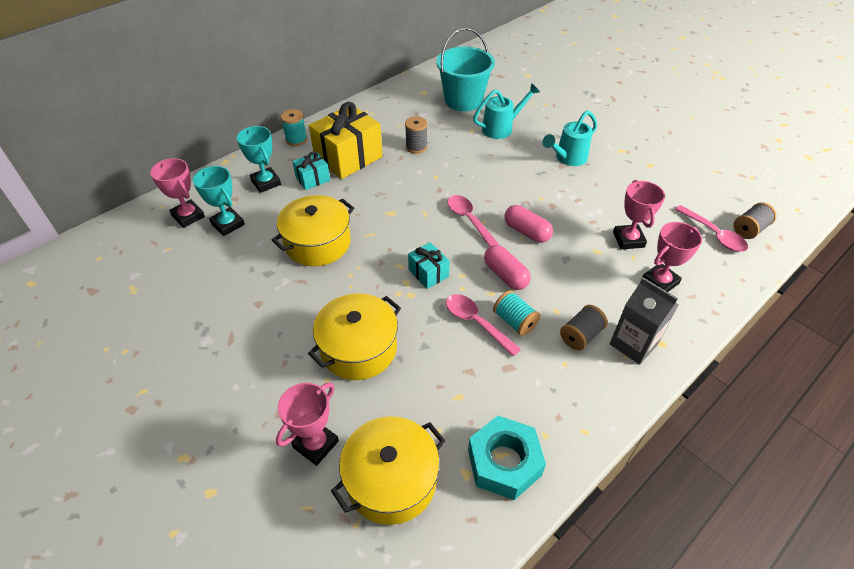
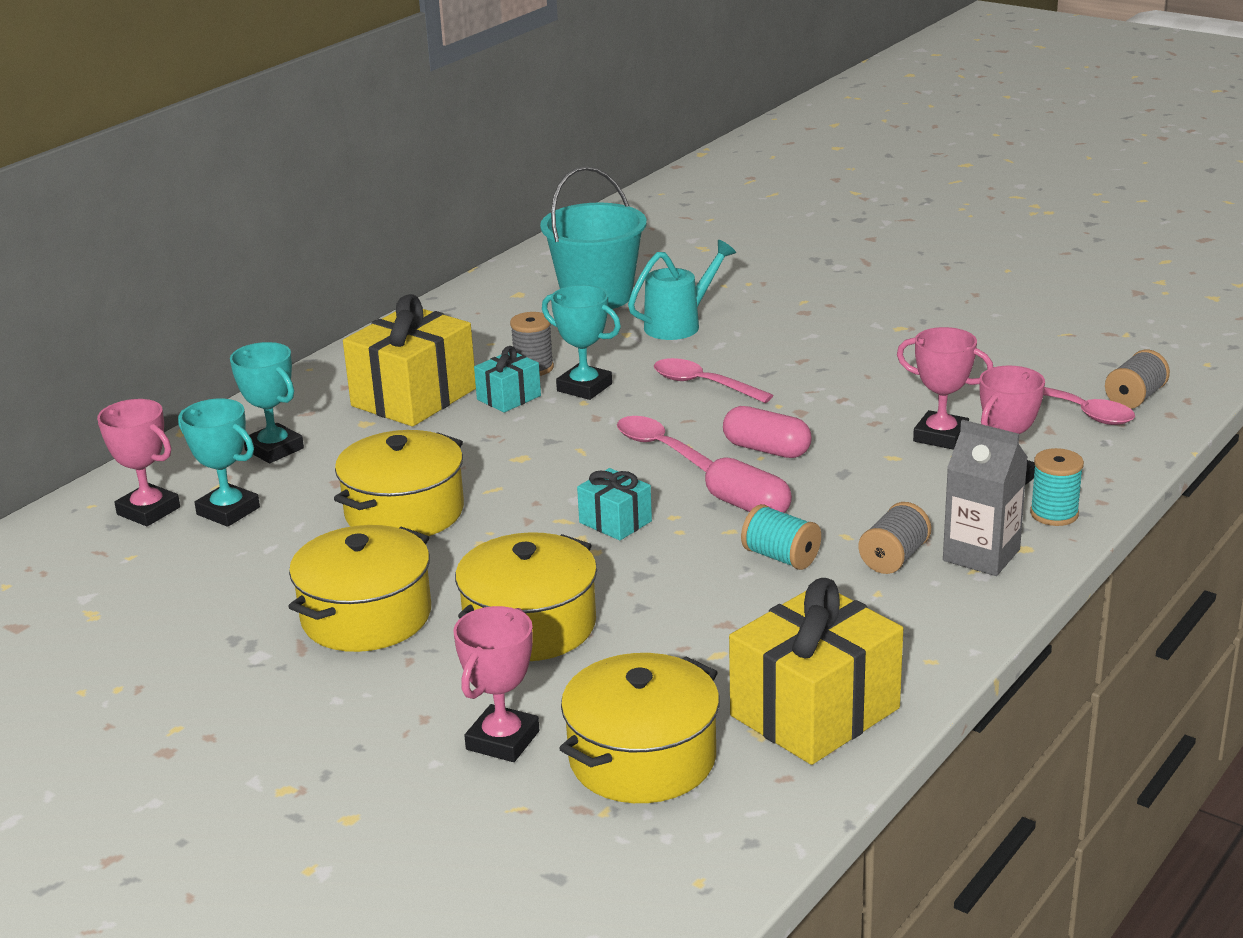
camera: 10 degrees left, 20 degrees down
(272, 321) = (366, 616): none -> yellow pot
(296, 139) = (305, 386): turquoise spool -> turquoise spool (1054, 514)
(313, 179) = (360, 433): turquoise gift -> turquoise gift (509, 398)
(439, 166) = (584, 387): none -> turquoise trophy
(476, 323) = (717, 568): pink spoon -> pink spoon (703, 384)
(504, 462) = (815, 712): turquoise nut -> yellow gift
(568, 158) = (809, 349): turquoise watering can -> none
(628, 239) = (940, 436): pink trophy -> pink trophy turned 45 degrees counterclockwise

